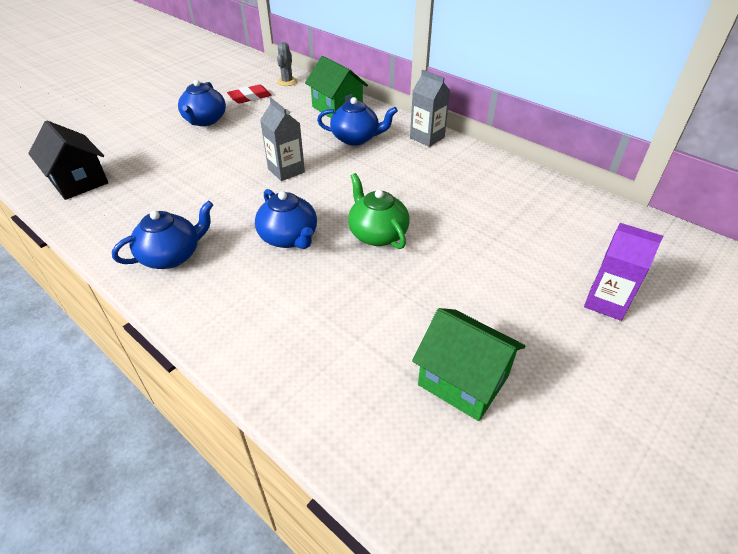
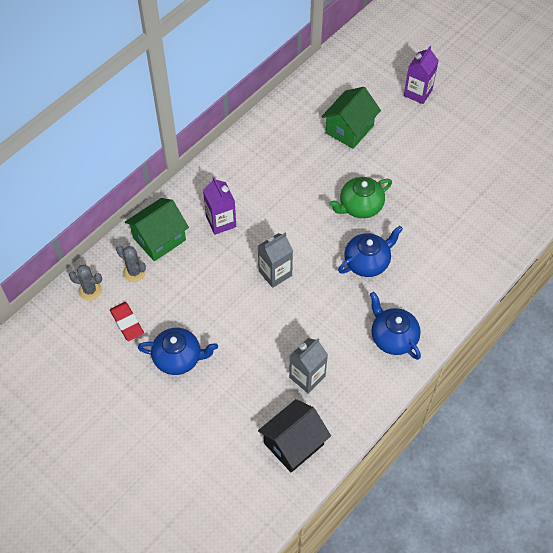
camera: 90 degrees left, 15 degrees up
(302, 98) = (134, 272): none -> grey cactus
(356, 138) = (221, 222): blue teapot -> purple carton
(427, 138) = (221, 167): grey carton -> grey carton (307, 377)
(463, 381) = (483, 168): green house -> green house (349, 129)

